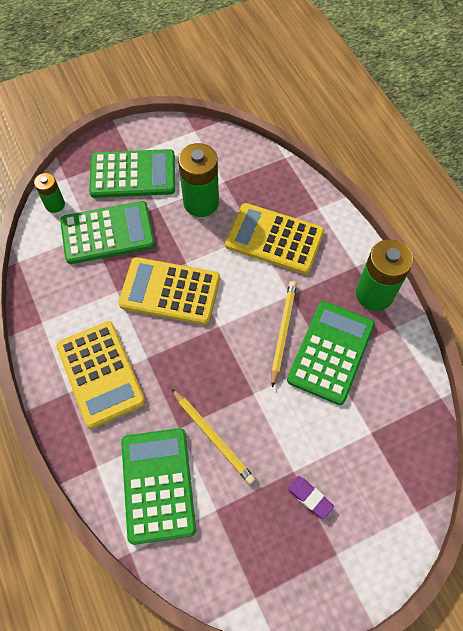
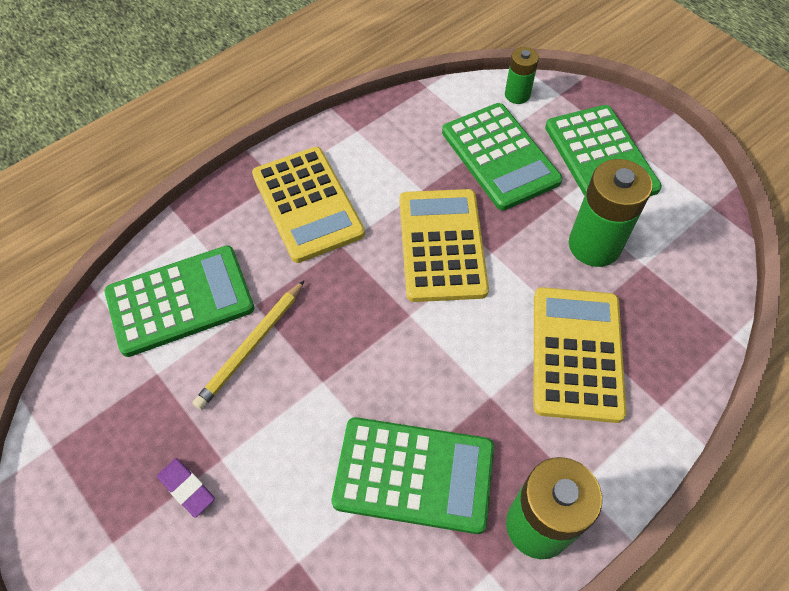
camera: 75 degrees right, 5 degrees down
(100, 373) = (307, 204): yellow calculator -> yellow calculator turned 75 degrees counterclockwise
(283, 332) = (426, 399): yellow pencil -> none
(309, 497) = (187, 488): purple eraser -> purple eraser turned 75 degrees counterclockwise

